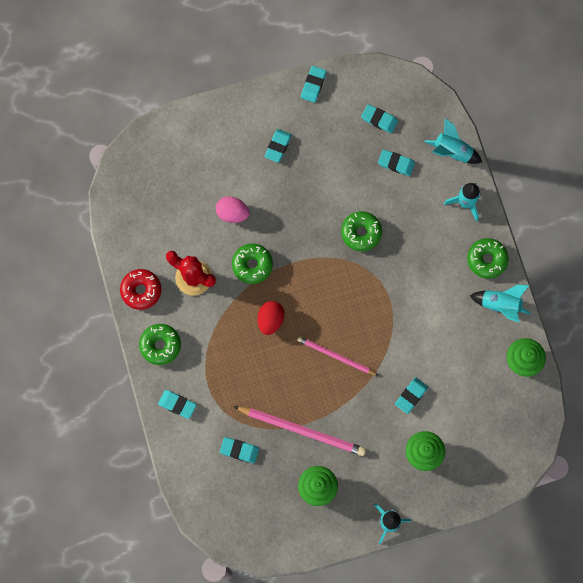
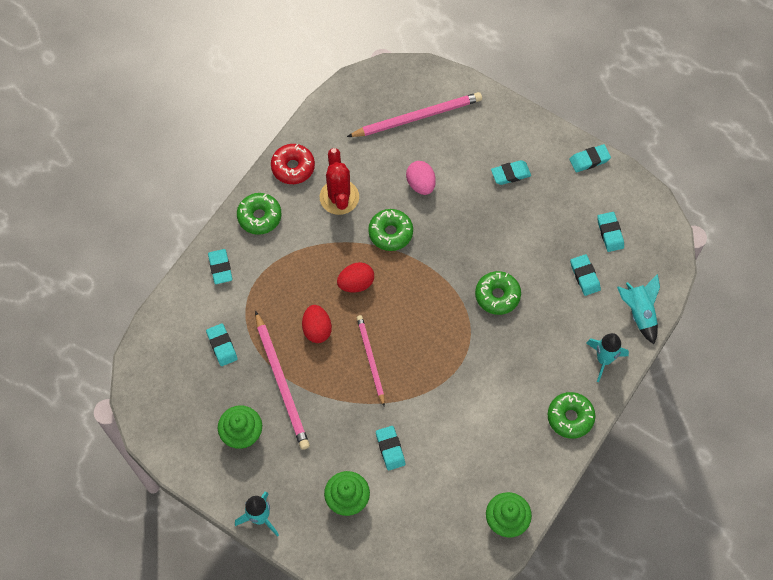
camera: 50 degrees right, 10 degrees down
(177, 171) = (417, 117): none -> pink pencil
(282, 375) = (317, 329): none -> red egg
(411, 396) = (390, 449): turquoise eraser -> turquoise eraser turned 75 degrees clockwise
(500, 305) = (540, 461): turquoise rocket -> none

